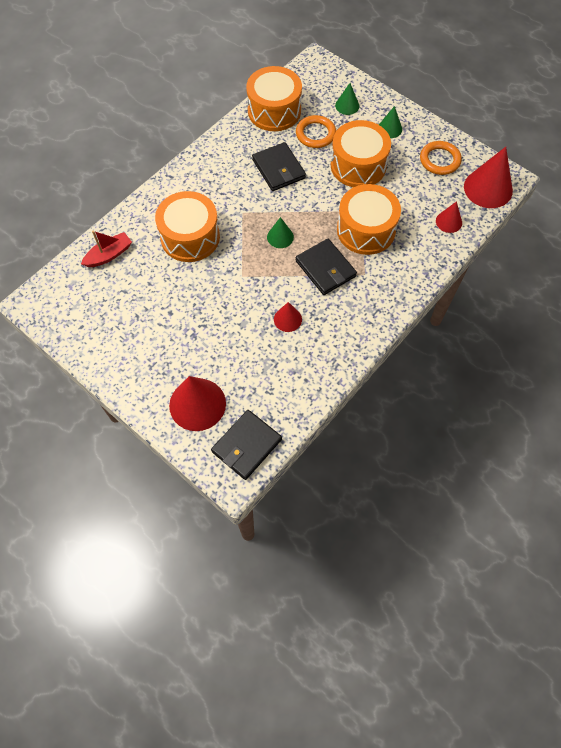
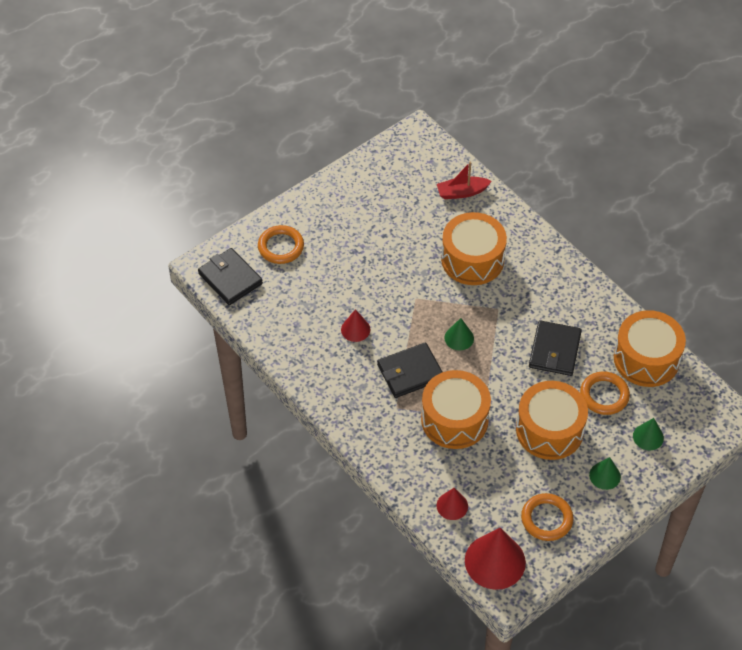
camera: 100 degrees right, 10 degrees down
(109, 255) = (462, 192): red boat -> red boat turned 105 degrees clockwise
(197, 404) = (281, 247): red cone -> orange ring
(278, 169) = (554, 350): black wallet -> black wallet turned 60 degrees counterclockwise

